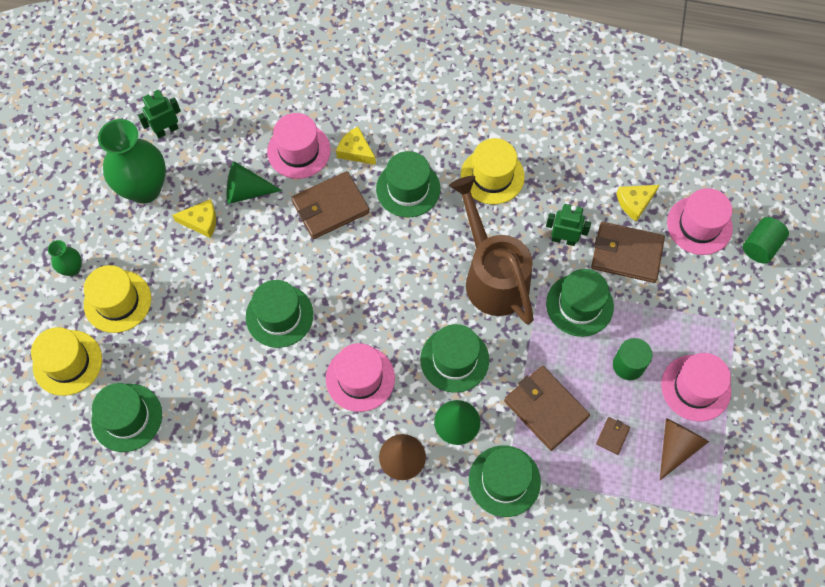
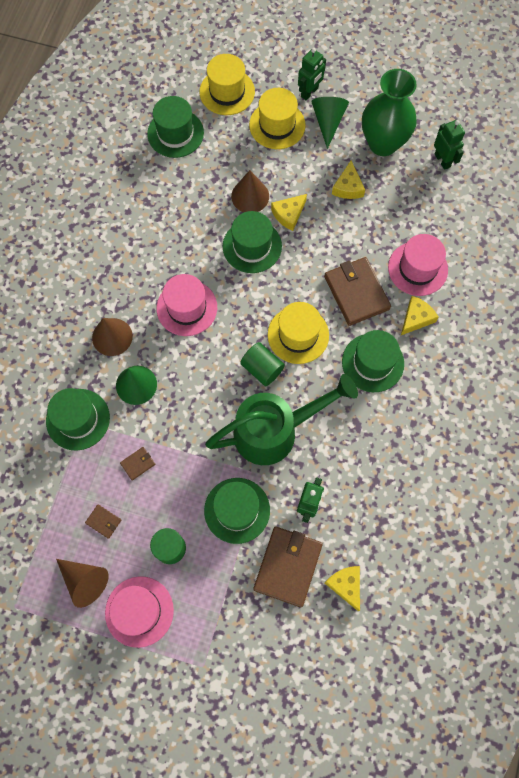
camera: 95 degrees right, 5 degrees up
(72, 269) = (309, 92): green vase -> green robot
(214, 323) = (250, 196): none -> brown cone
(237, 280) = (288, 214): none -> yellow cheese
(246, 191) = (376, 223): green cone -> green cone (328, 122)
(454, 359) = (195, 388): green hat -> none
(492, 176) = (383, 443): yellow hat -> yellow hat (298, 335)
(492, 276) = (275, 431): brown watering can -> green watering can
(545, 409) = (138, 463): brown wallet -> brown wallet, size x0.44
(699, 225) = (315, 651): pink hat -> none
(760, 246) = (285, 715): green cylinder -> green cylinder (262, 369)

